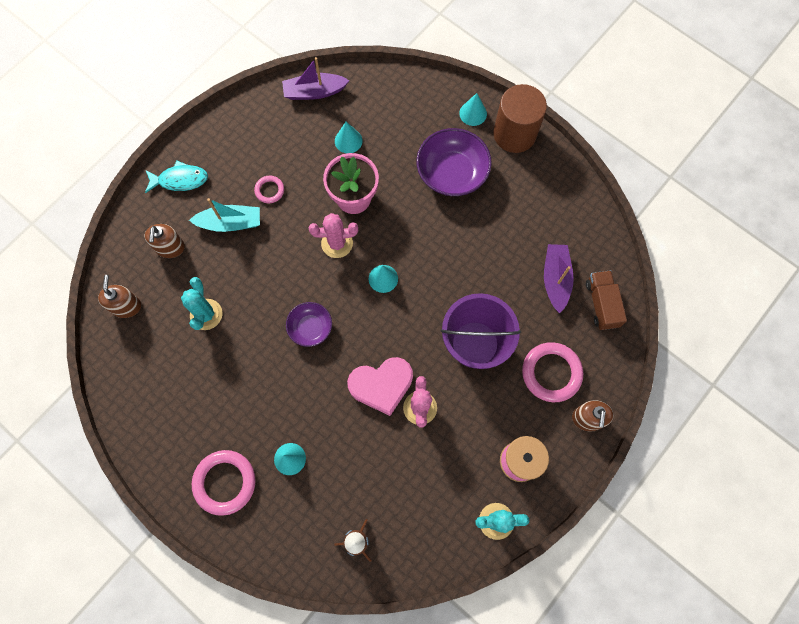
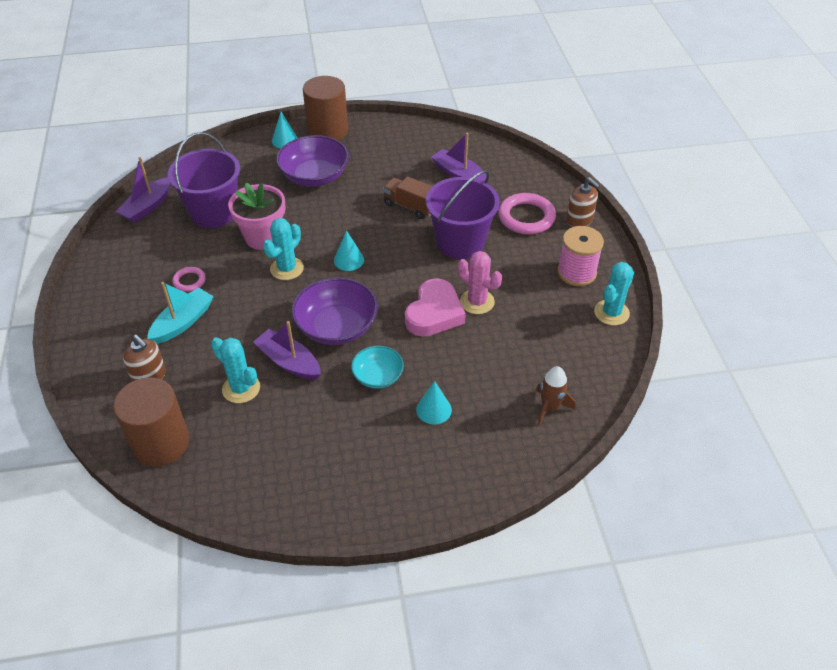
camera: 50 degrees left, 25 degrees down
(126, 306) = (161, 443): brown soap dispenser -> brown cylinder
(180, 180) = (100, 331): turquoise fish -> none
(225, 482) = (407, 470): pink ring -> none
(253, 325) = (289, 362): none -> purple boat
(289, 395) = (378, 376): none -> turquoise bowl
(310, 328) = (336, 327): purple bowl -> purple bowl, size x1.71
(337, 243) = (287, 268): pink cactus -> turquoise cactus
(348, 141) = (214, 212): turquoise cone -> purple bucket
(601, 304) = (503, 165): brown truck -> brown truck (410, 206)

